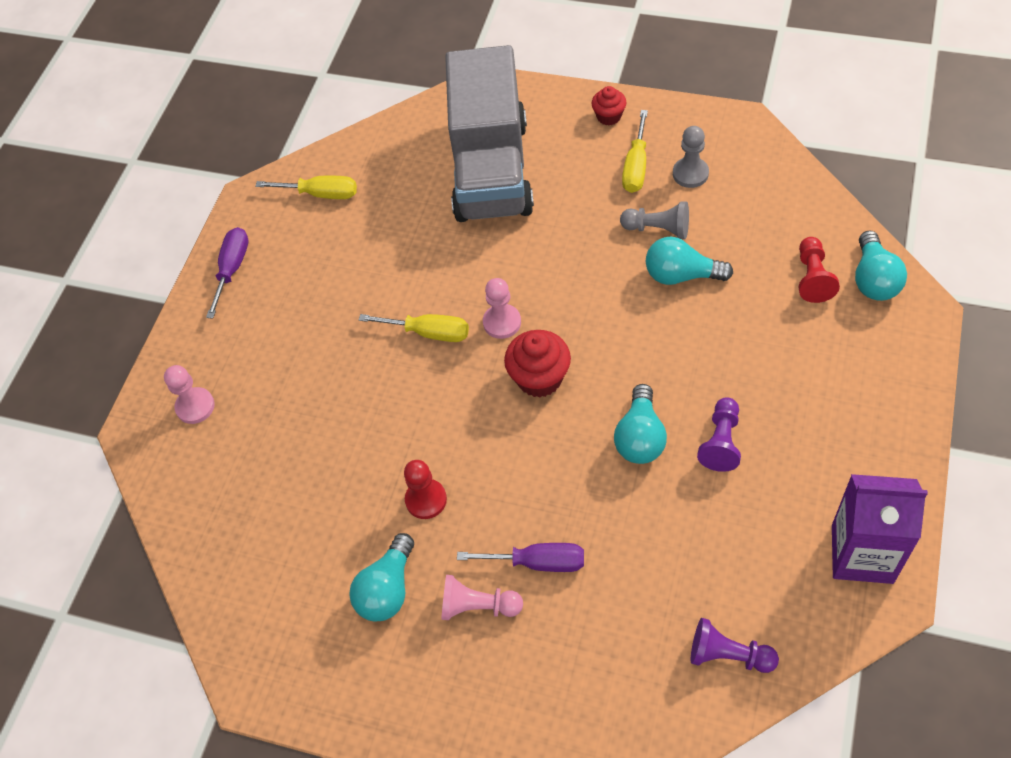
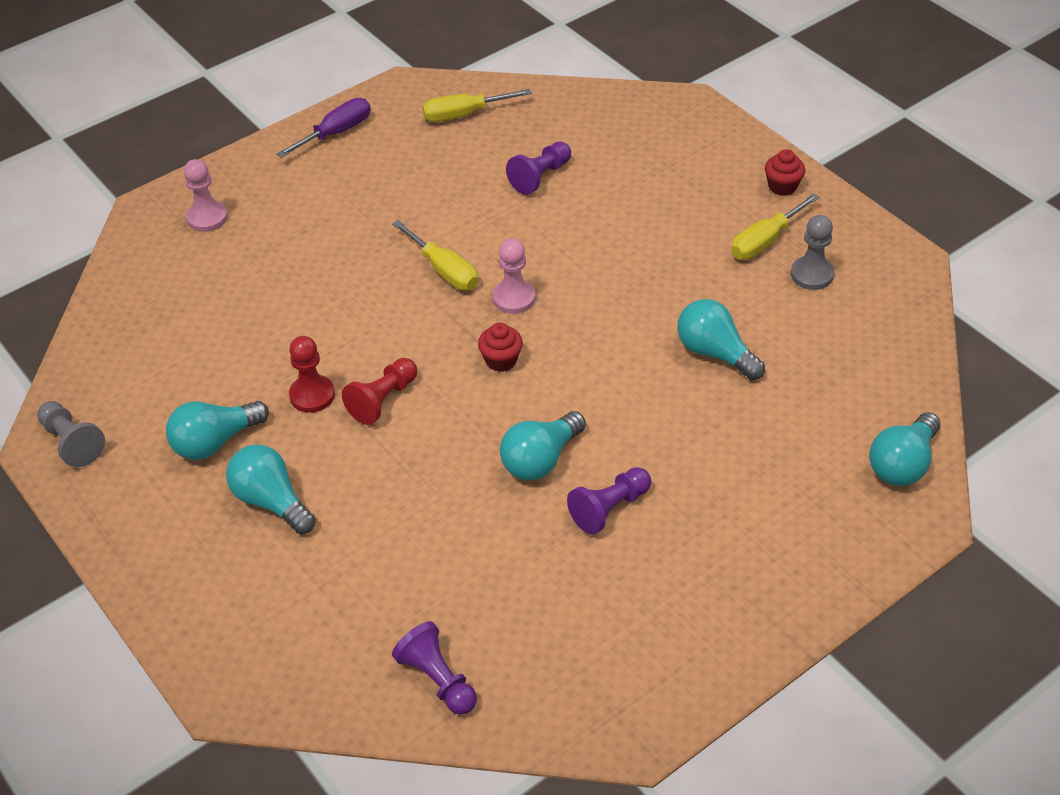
camera: 30 degrees right, 10 degrees down
(321, 194) = (464, 114): yellow screwdriver -> yellow screwdriver turned 120 degrees clockwise
(429, 211) = (540, 177): none -> purple pawn
(478, 606) = (271, 501): pink pawn -> turquoise light bulb
(491, 170) = (629, 173): grey truck -> none
(538, 562) = (353, 500): purple screwdriver -> none
(539, 378) = (501, 360): red cupcake -> red cupcake, size x0.61
(658, 229) = (732, 303): grey pawn -> grey pawn (72, 442)
(812, 277) = (841, 427): red pawn -> red pawn (383, 400)
(862, 554) = (644, 682): purple carton -> none

